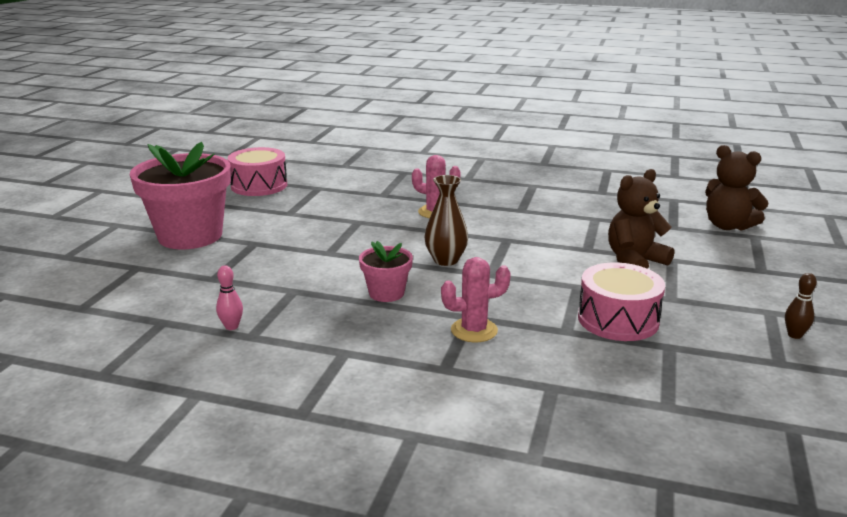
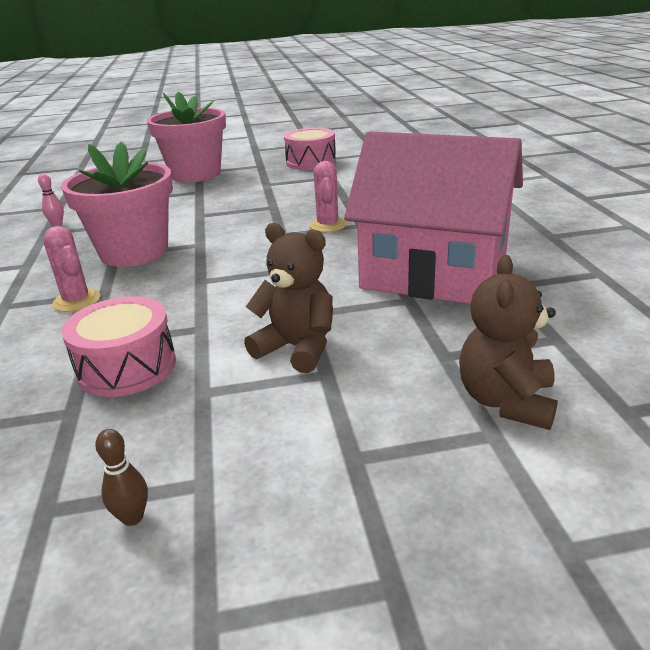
camera: 65 degrees right, 5 degrees up
(386, 293) = (134, 252): pink flower pot -> pink flower pot, size x2.05
(446, 260) = (218, 256): brown vase -> none
(565, 203) = (434, 274): none -> pink house

